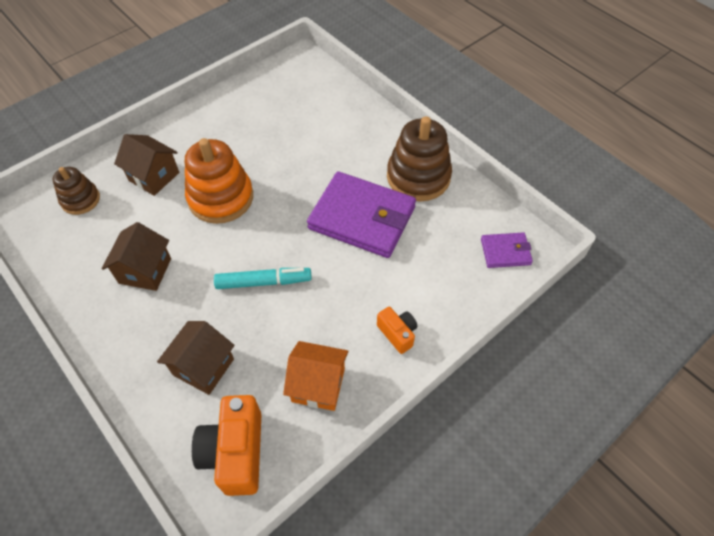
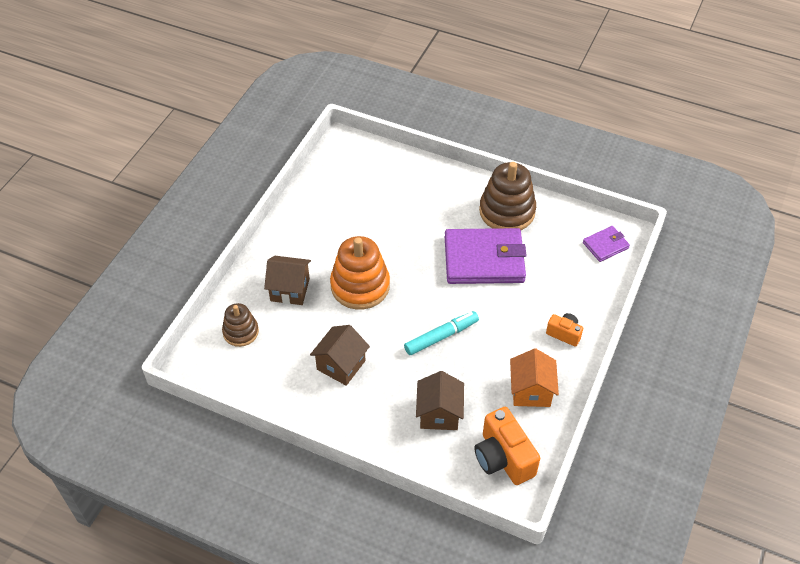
camera: 25 degrees left, 5 degrees down
(145, 271) = (341, 365): brown house -> brown house turned 45 degrees clockwise
(318, 385) = (531, 391): orange house -> orange house turned 75 degrees counterclockwise

